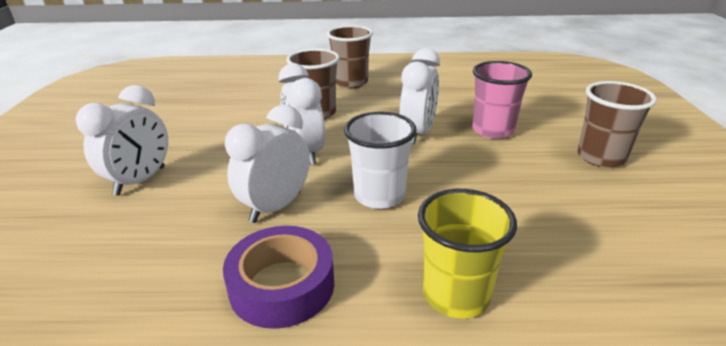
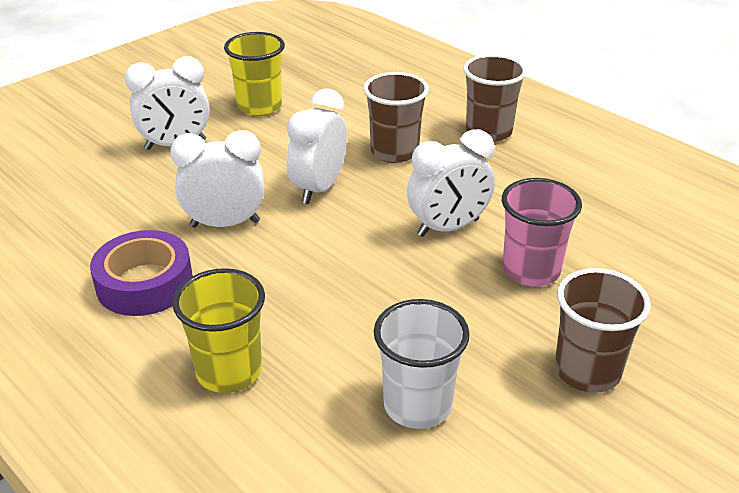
camera: 45 degrees right, 5 degrees up
(175, 129) = (259, 107): none -> yellow cup
(379, 196) = (309, 264): white cup -> white cup (417, 405)

